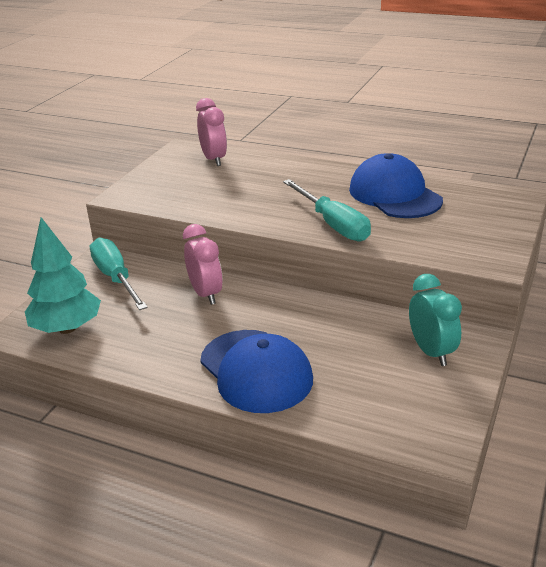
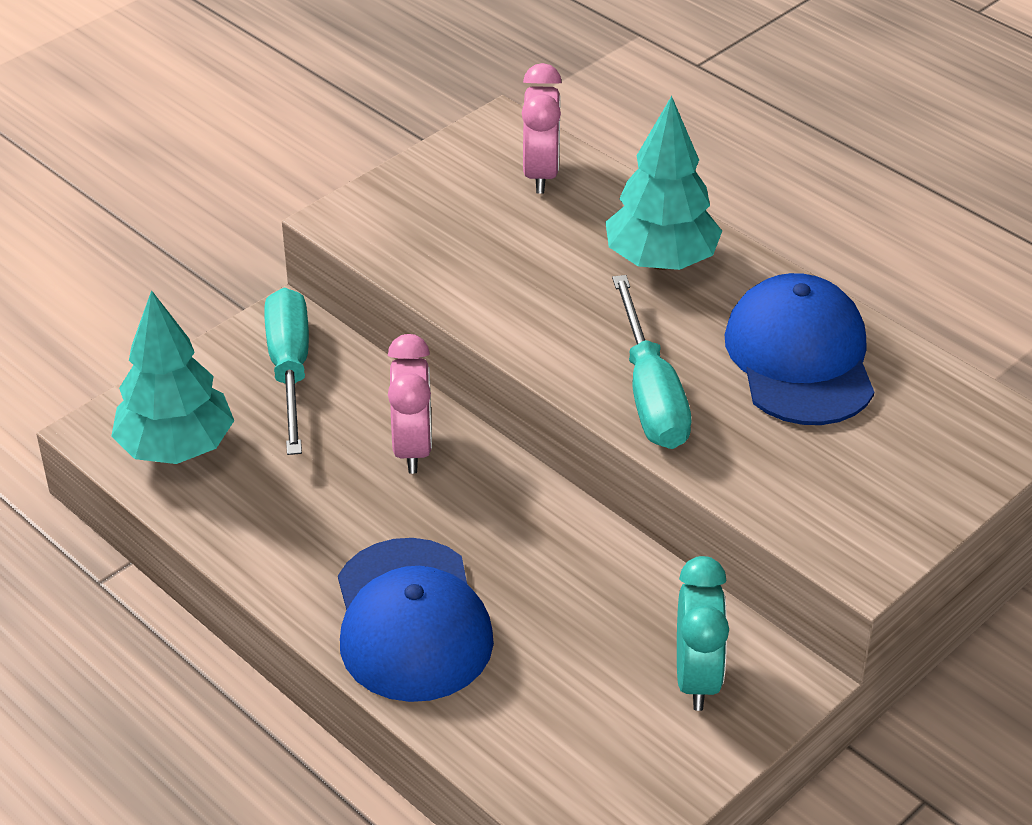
camera: 20 degrees right, 10 degrees up
(298, 176) = (661, 261): none -> turquoise tree

